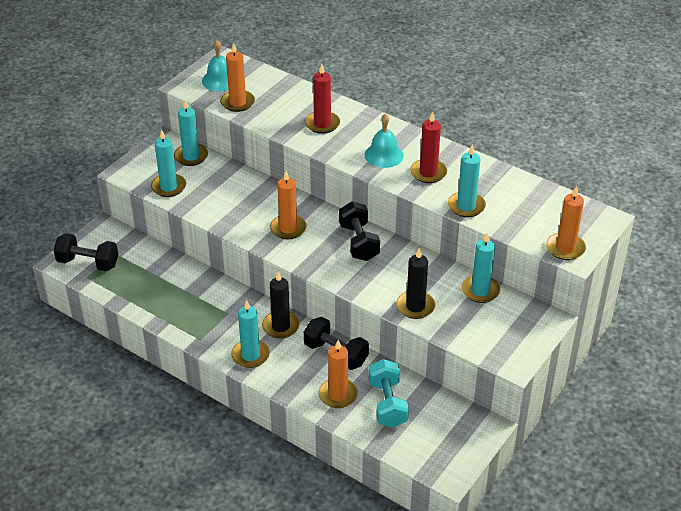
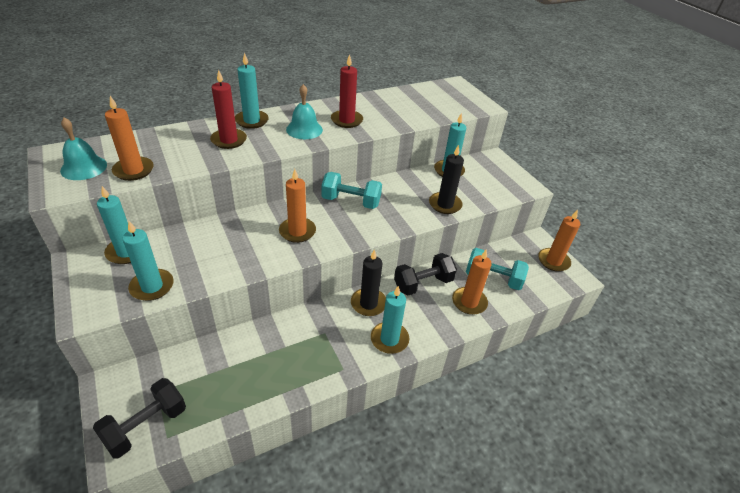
camera: 65 degrees left, 0 degrees up
(359, 242) = (351, 201): black dumbbell -> turquoise dumbbell
(466, 206) = (399, 121): turquoise candle -> turquoise candle (251, 121)
(565, 248) = (474, 106): orange candle -> orange candle (553, 261)

